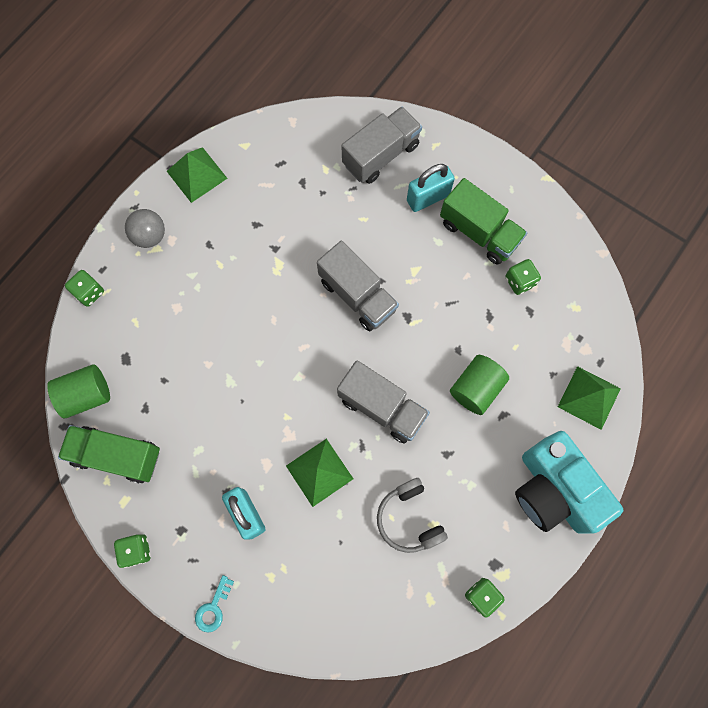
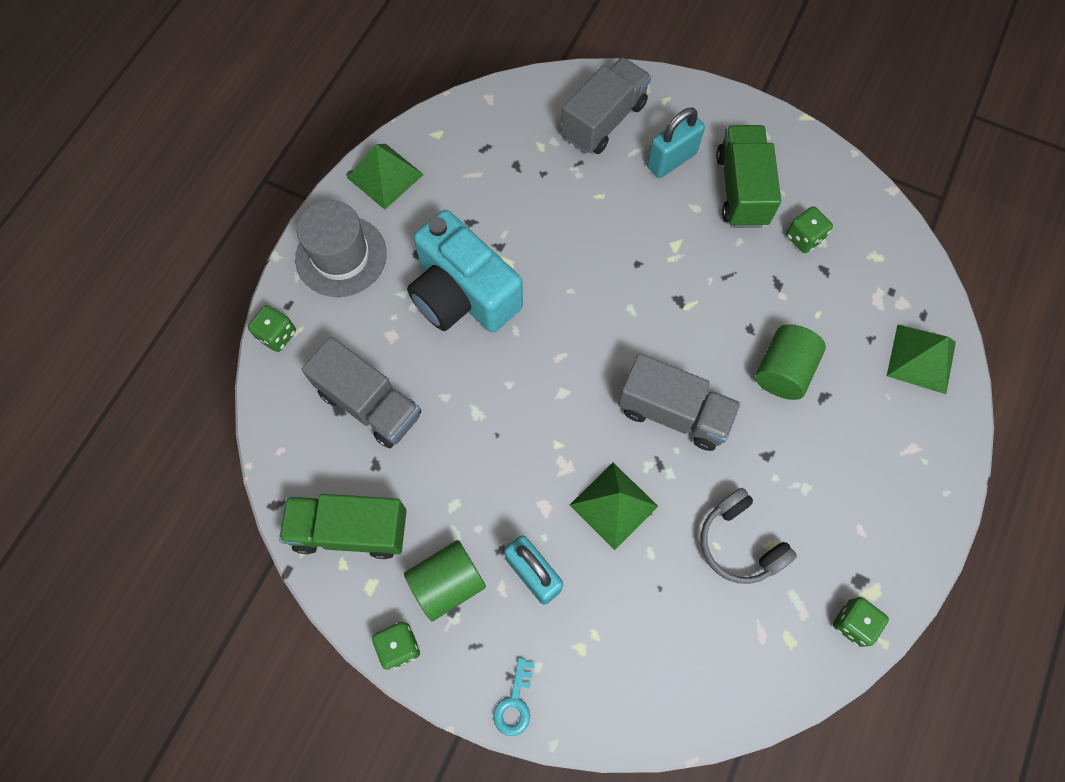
camera: 10 degrees left, 5 degrees down
(86, 395) = (296, 461): green cylinder -> green cylinder (447, 583)
(150, 236) = (341, 256): grey ball -> grey hat
(357, 295) = (612, 285): grey truck -> grey truck (369, 404)
(479, 232) = (741, 189): green truck -> green truck turned 120 degrees counterclockwise
(554, 490) = (908, 476): turquoise camera -> turquoise camera (463, 294)

